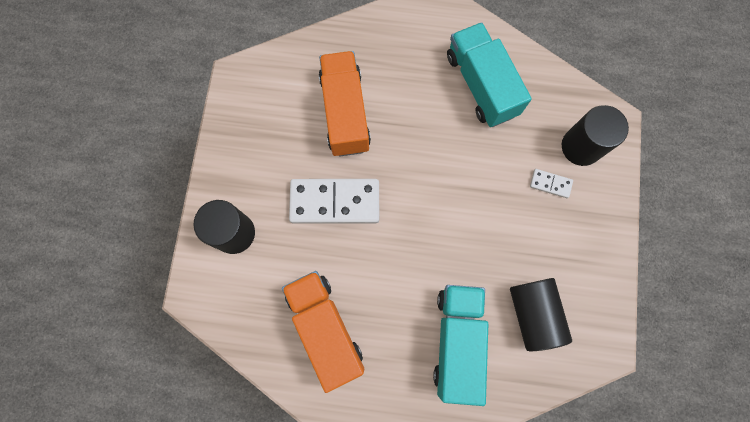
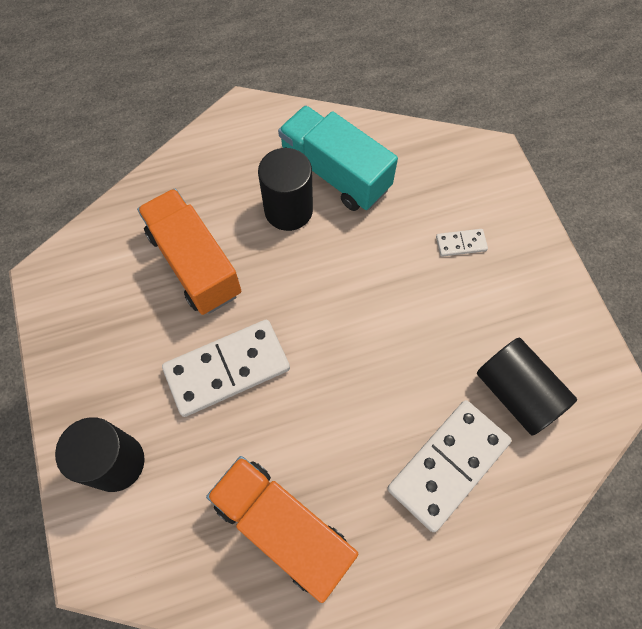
camera: 25 degrees left, 10 degrees down
(457, 341) = (448, 465): turquoise truck -> white domino
(581, 147) = (472, 192): black cylinder -> black cylinder (288, 210)

